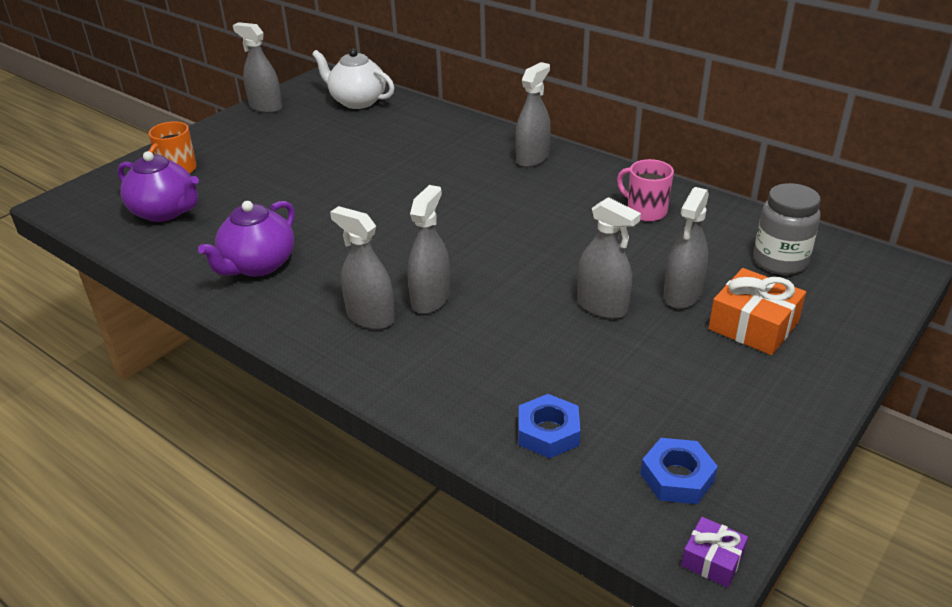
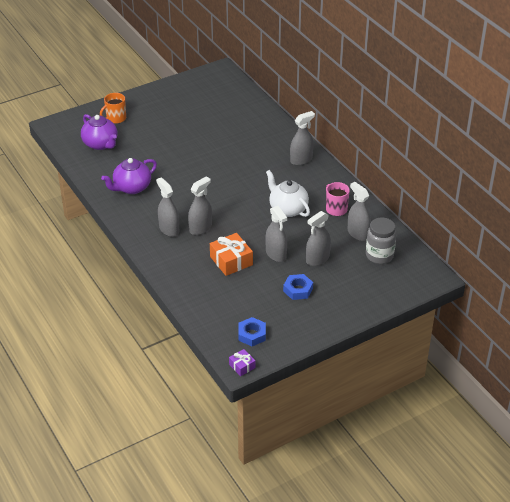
camera: 20 degrees right, 5 degrees up
(265, 107) = (178, 84): grey spray bottle -> grey spray bottle (358, 233)
(357, 101) = (230, 93): white teapot -> white teapot (287, 209)
(548, 432) = (213, 302): blue nut -> blue nut (298, 290)
(753, 325) = (337, 283): orange gift -> orange gift (231, 261)

